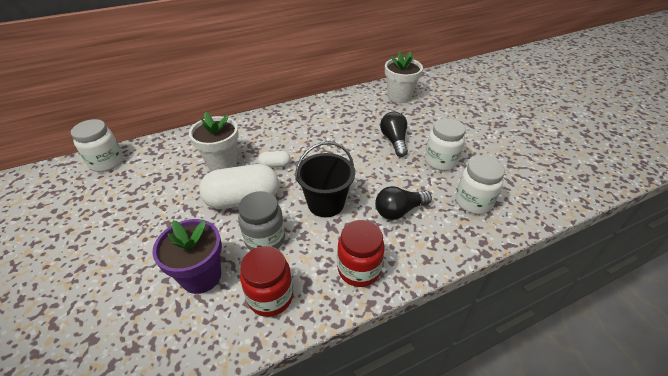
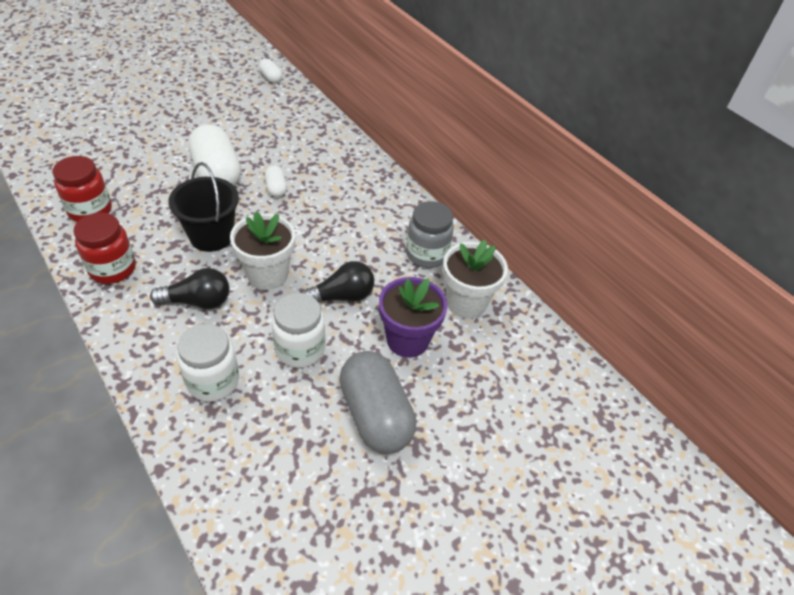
camera: 75 degrees right, 5 degrees up
(107, 162) = (271, 78): white jar -> white capsule
(201, 276) = (120, 165): purple flower pot -> purple flower pot (407, 340)
(222, 163) = (277, 149): white flower pot -> white flower pot (267, 274)
(265, 239) = (160, 197): grey jar -> grey jar (426, 254)
(399, 211) = (198, 301): black light bulb -> black light bulb turned 120 degrees clockwise
(484, 136) = (375, 415): none -> grey capsule

